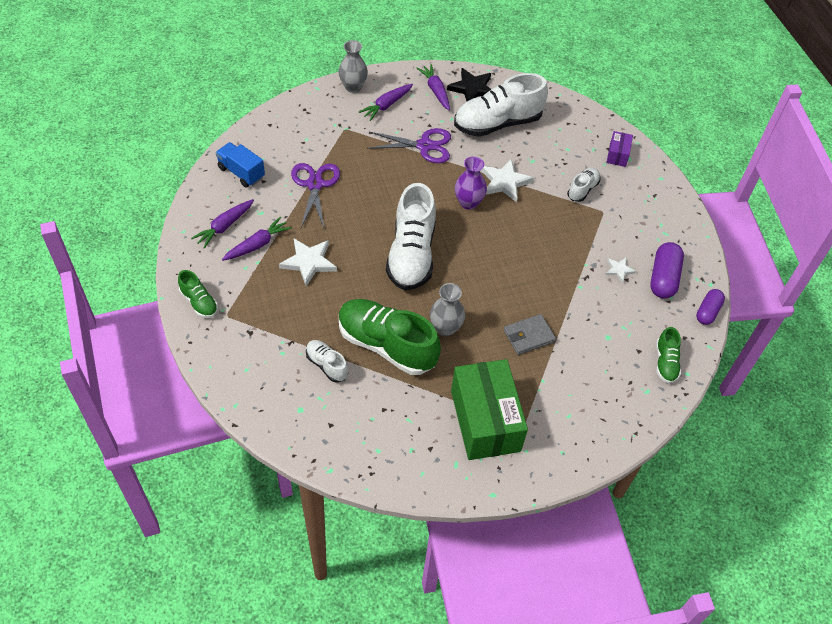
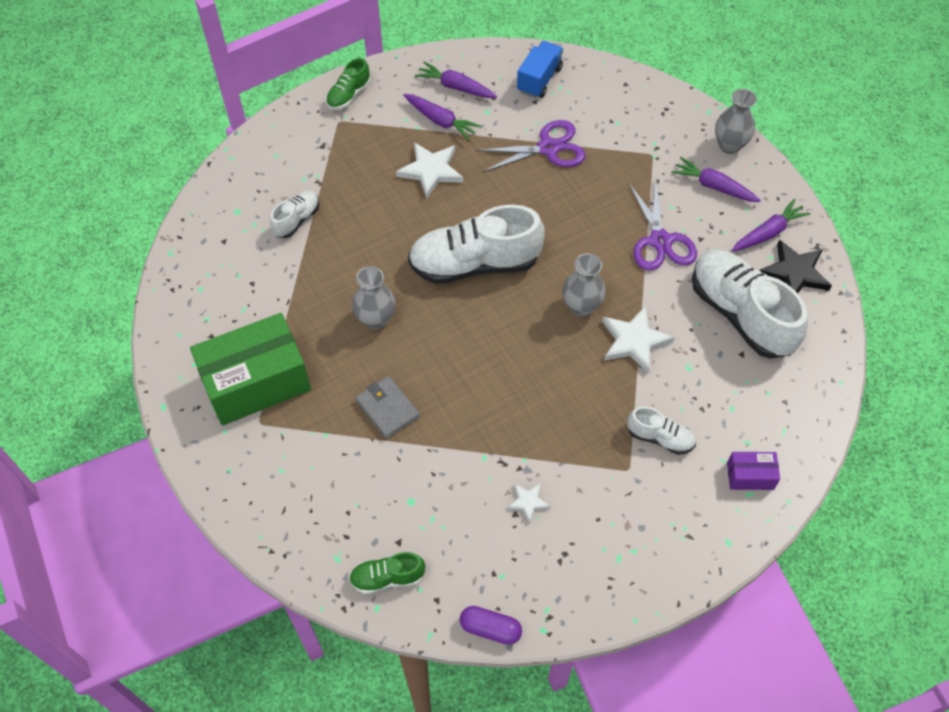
camera: 80 degrees right, 5 degrees up
(386, 345) = (336, 267): green shoe -> none
(468, 202) = (581, 307): purple vase -> grey vase
(663, 278) = (533, 562): purple capsule -> none

